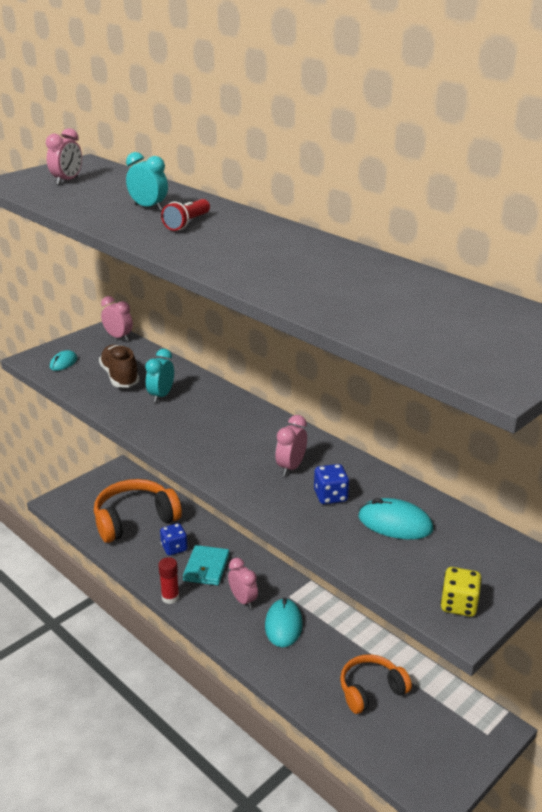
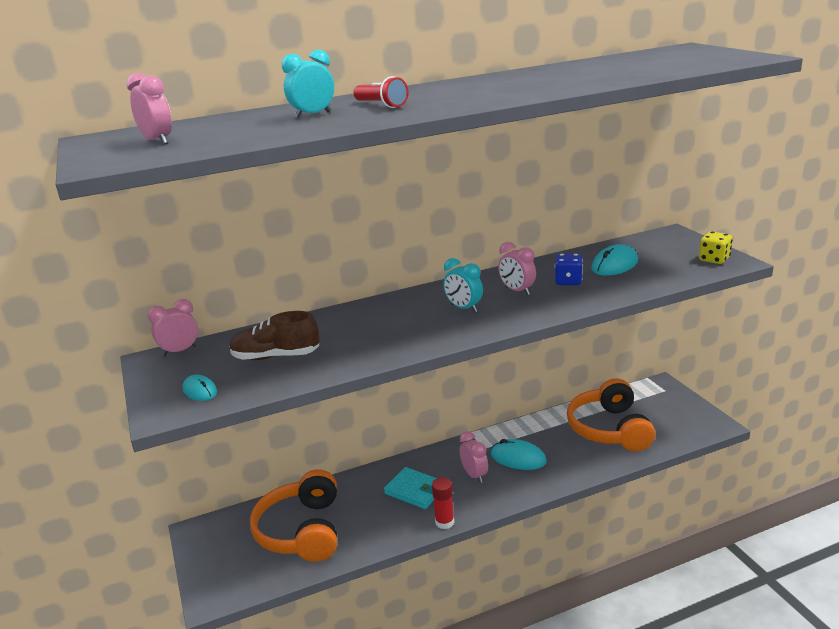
camera: 65 degrees left, 5 degrees down
(161, 396) = (341, 337): turquoise clock -> turquoise clock (464, 308)
(174, 548) = (371, 508): blue dice -> none
(243, 600) = (474, 475): pink clock -> pink clock turned 75 degrees clockwise
(371, 690) = (609, 429): orange headphones -> orange headphones, size x1.58

